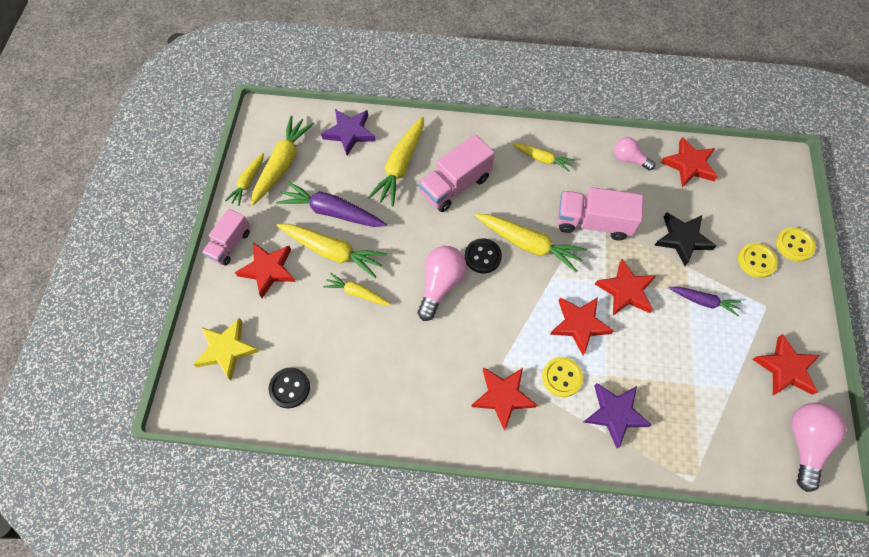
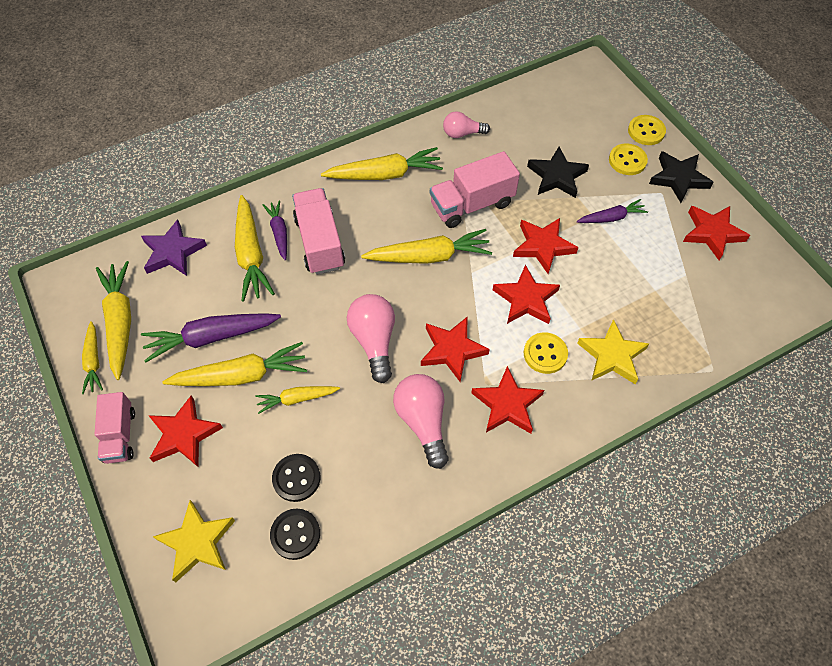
camera: 35 degrees left, 5 degrees down
(431, 161) = (279, 233): none -> purple carrot
(455, 185) = (320, 242): pink truck -> pink truck turned 150 degrees clockwise
(482, 256) = (395, 292): black button -> black button (296, 478)
(542, 159) = (385, 174): yellow carrot -> yellow carrot, size x1.71
(615, 414) = (612, 356): purple star -> yellow star
(689, 165) = (516, 111): red star -> red star (452, 350)
(792, 303) = (678, 178): none -> black star
(805, 443) = (769, 282): pink light bulb -> pink light bulb (423, 422)

